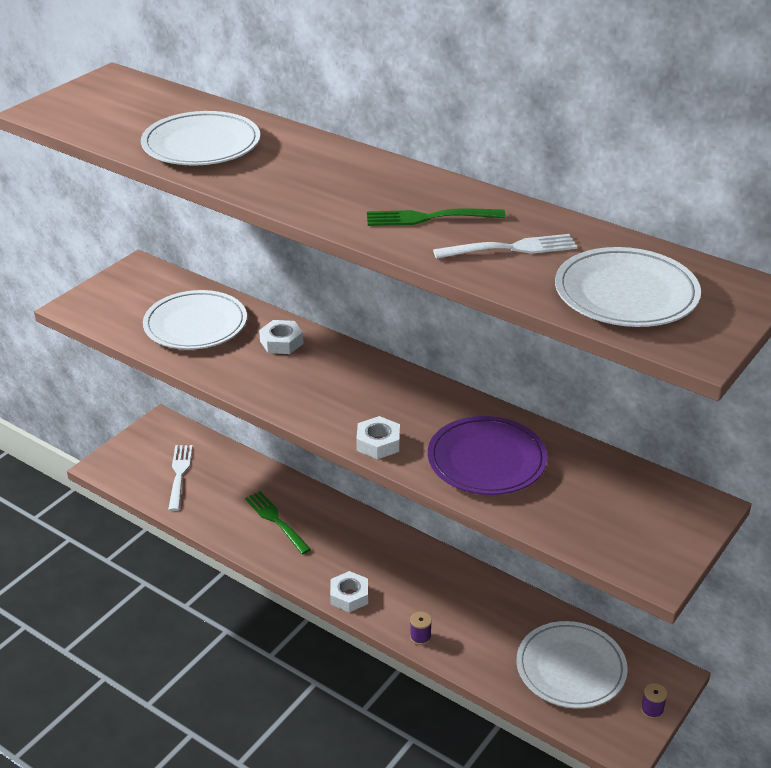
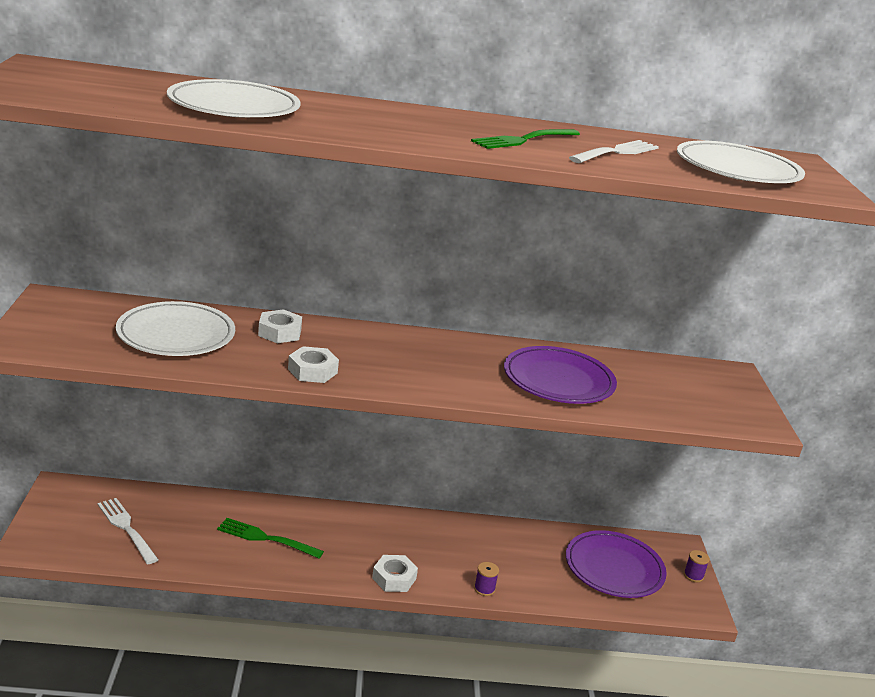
camera: 40 degrees left, 10 degrees down
(378, 443) = (461, 389): white nut -> white nut (312, 371)
(571, 668) = (614, 568): white plate -> purple plate

